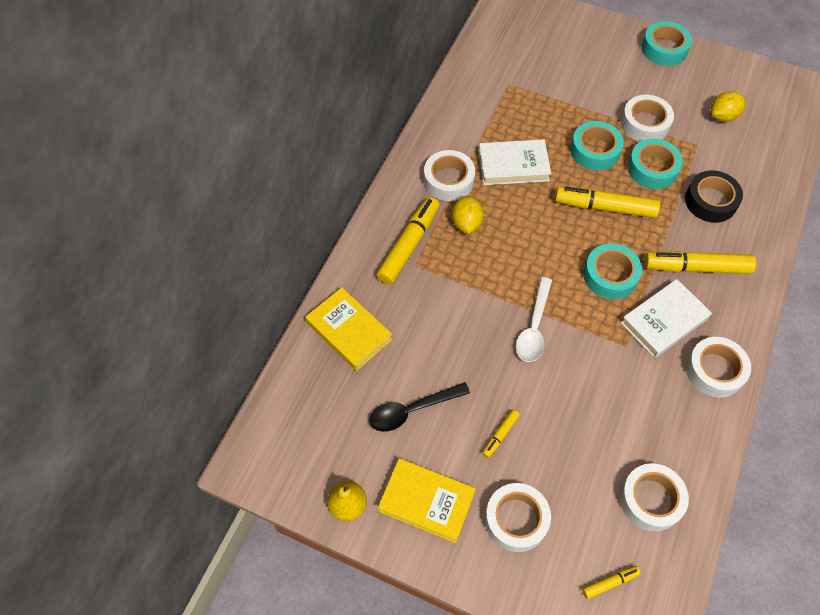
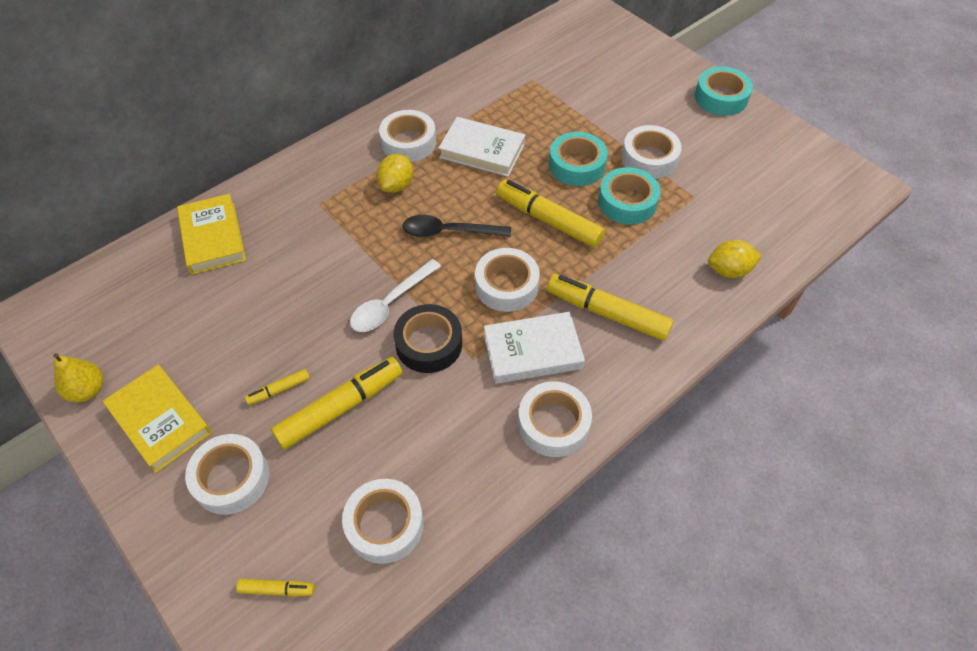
camera: 25 degrees right, 5 degrees down
(409, 245) = (327, 185): yellow marker -> yellow marker (341, 408)
(411, 410) = (213, 330): black spoon -> black spoon (448, 232)
(610, 275) = (506, 285): turquoise tape -> white tape
(710, 201) = (670, 255): black tape -> black tape (429, 344)
(723, 116) = (743, 179): yellow lemon -> yellow lemon (729, 270)

